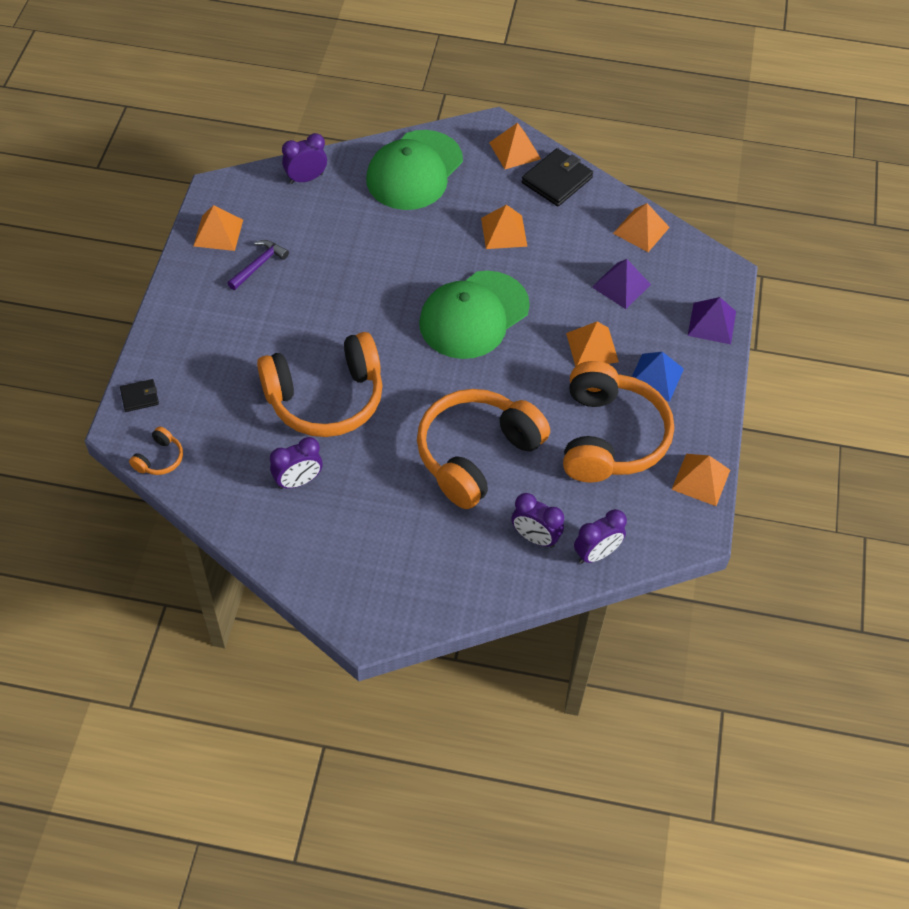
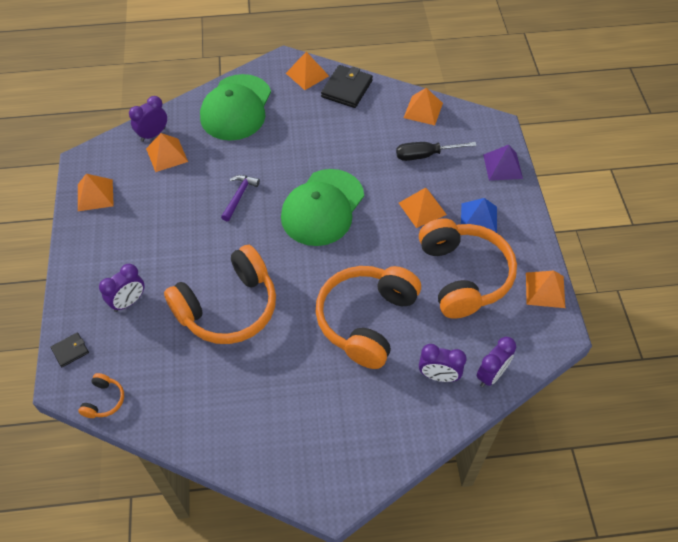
camera: 15 degrees left, 0 degrees up
(258, 265) = (137, 212): purple hammer -> purple hammer (239, 196)
(298, 481) = (229, 385): purple clock -> purple clock (128, 302)
(504, 232) = (322, 137): orange pyramid -> orange pyramid (167, 155)
(621, 285) = (425, 155): purple pyramid -> black screwdriver

